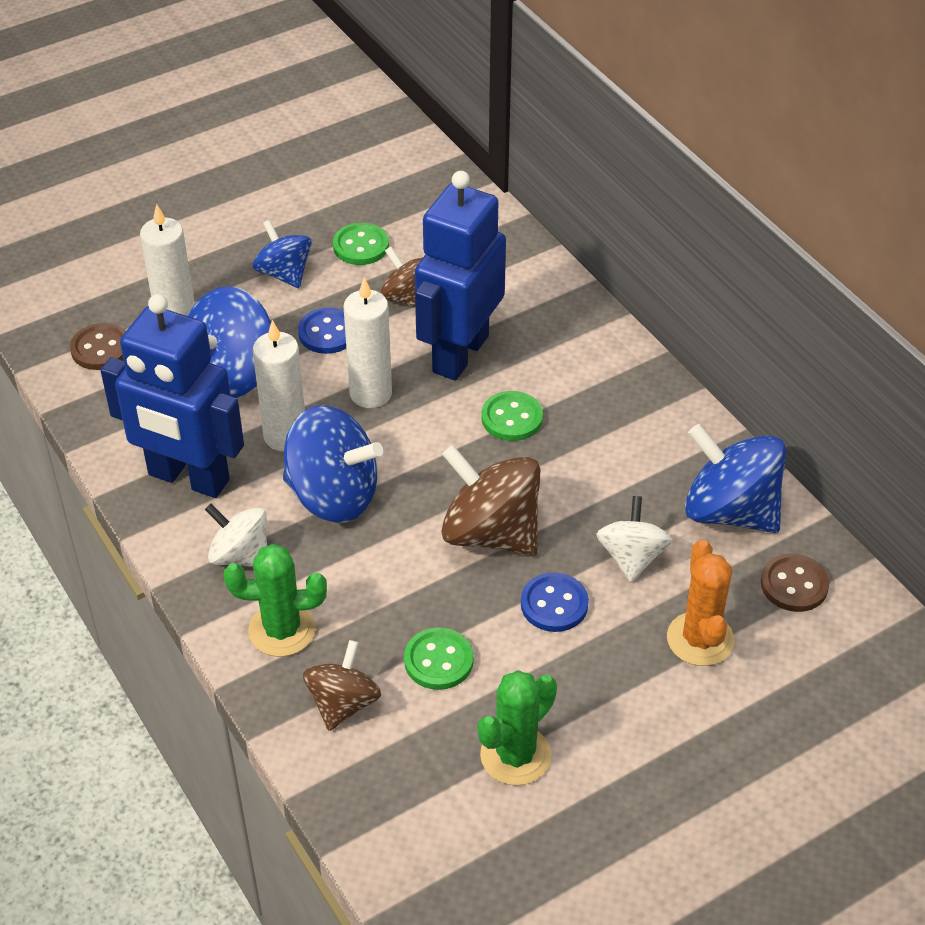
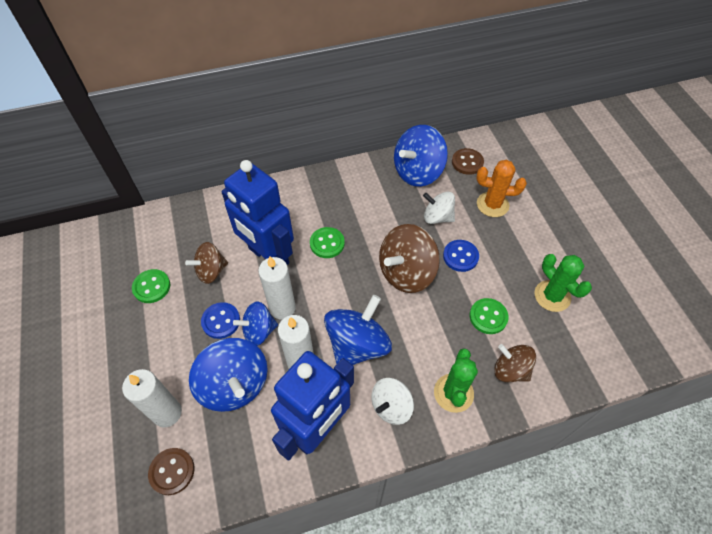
camera: 75 degrees left, 10 degrees up
(284, 273) = (154, 336): blue spinning top -> blue spinning top (259, 331)

